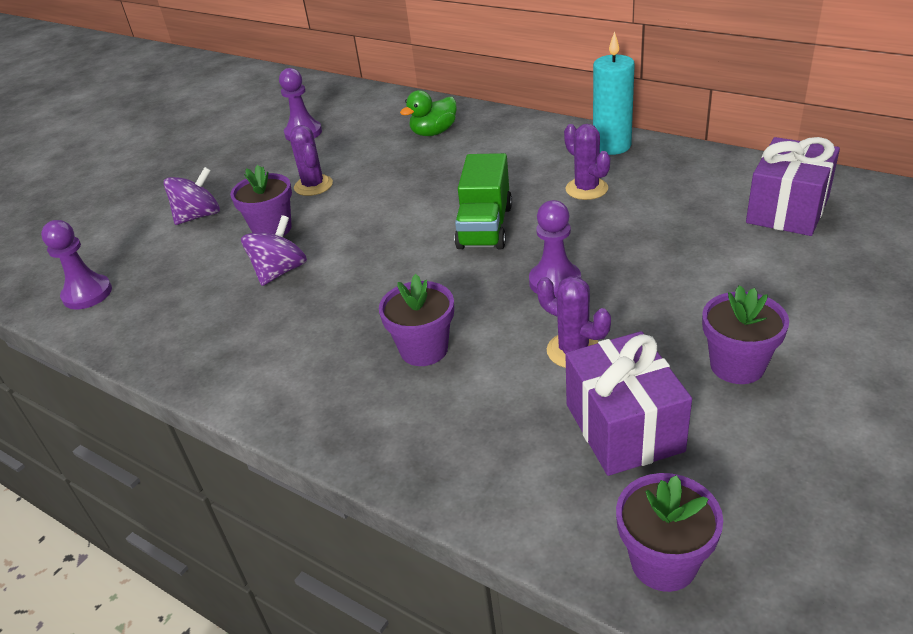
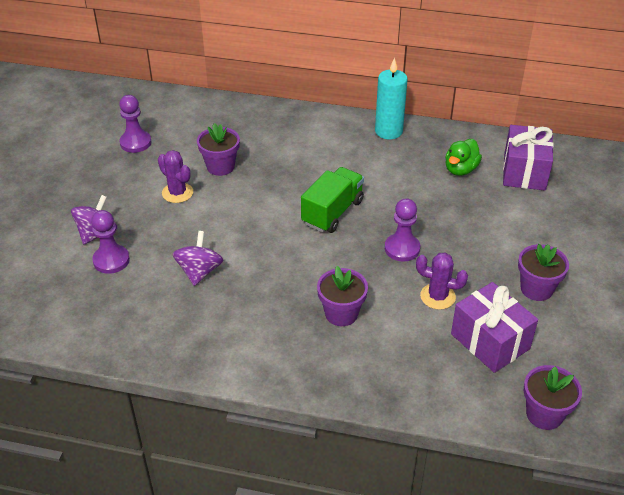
camera: 25 degrees left, 5 degrees up
(87, 294) = (51, 316): purple pawn -> purple pawn (111, 260)
(272, 229) = (169, 236): purple flower pot -> purple flower pot (220, 166)
(433, 132) = (247, 132): green duck -> green duck (460, 169)
(485, 227) = (332, 212): green truck -> green truck turned 135 degrees counterclockwise
(586, 189) = (388, 171): purple cactus -> none

